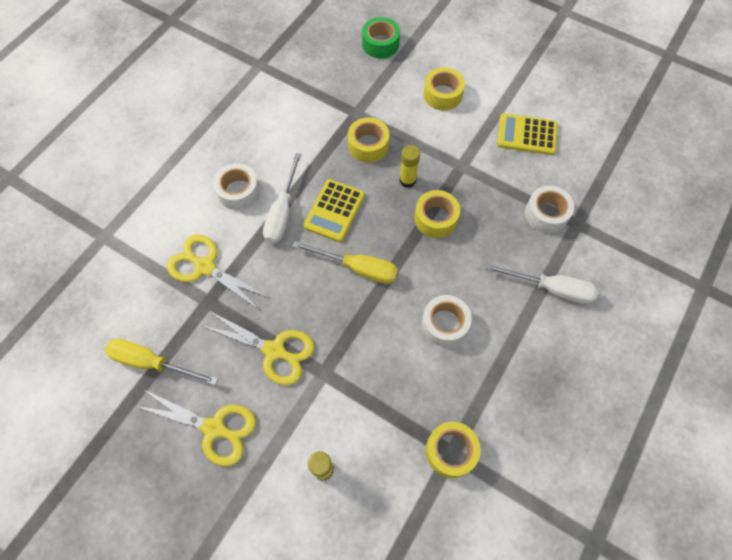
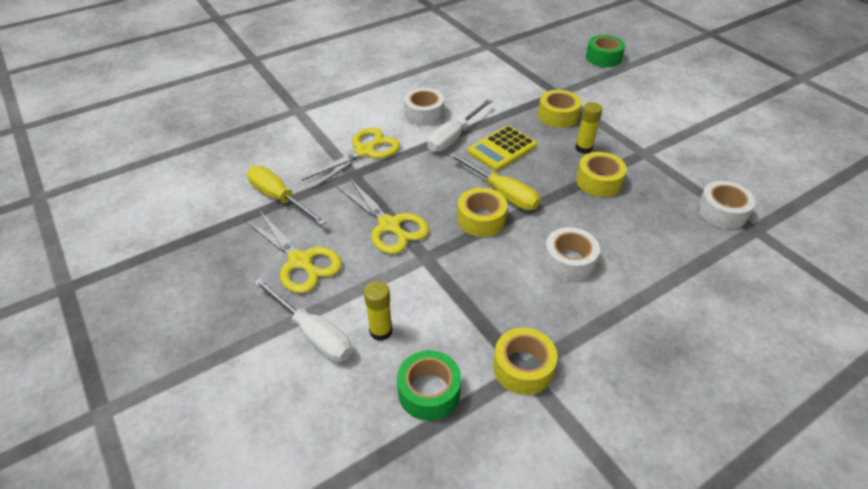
camera: 25 degrees right, 20 degrees down
(205, 266) = (365, 151): yellow scissors -> yellow scissors turned 75 degrees clockwise
(389, 509) = (429, 392): none -> green tape
(442, 95) = (647, 102): yellow tape -> yellow tape (481, 219)
(526, 135) = (724, 149): yellow calculator -> none
(551, 289) = (703, 271): white screwdriver -> white screwdriver (313, 333)

